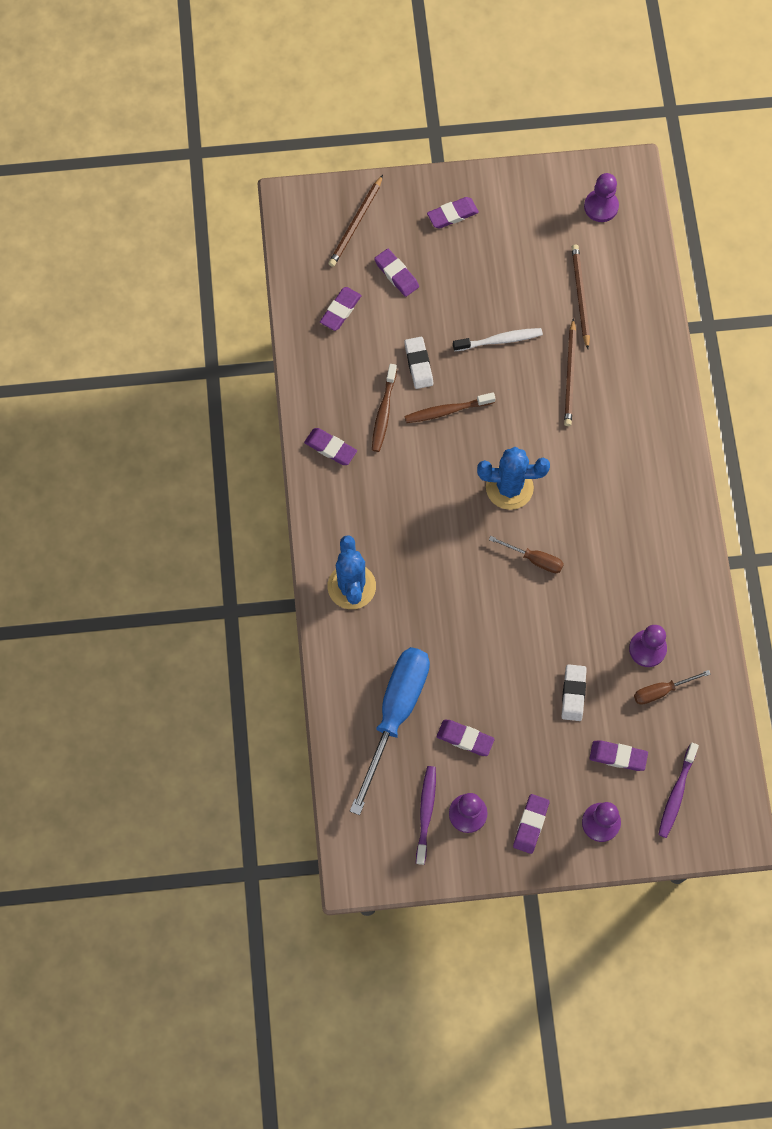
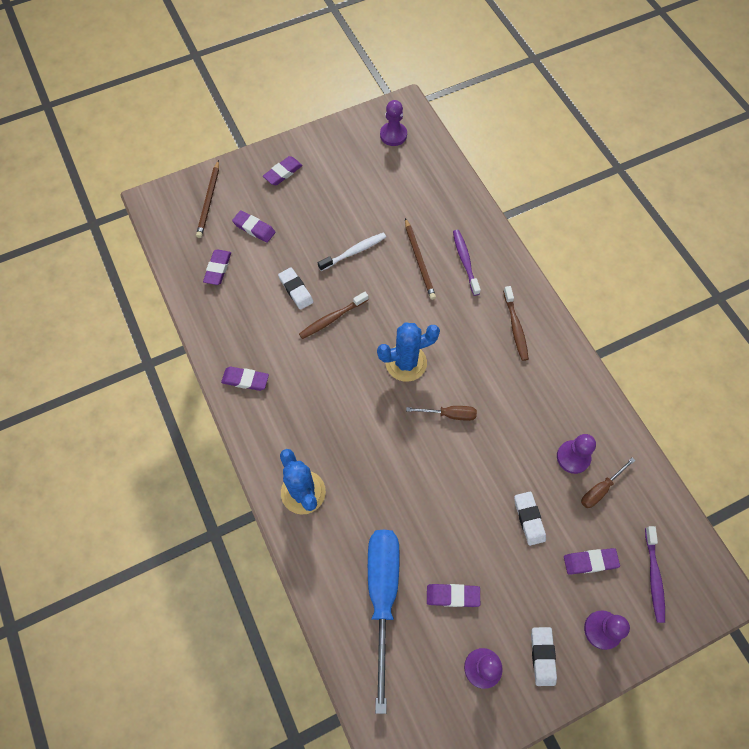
camera: 20 degrees left, 5 degrees down
(383, 412) = (280, 336): brown toothbrush -> brown toothbrush (515, 327)
(426, 813) = (445, 682): purple toothbrush -> purple toothbrush (465, 261)
(530, 824) = (542, 656): purple eraser -> white eraser
(580, 296) = (403, 201): brown pencil -> none

